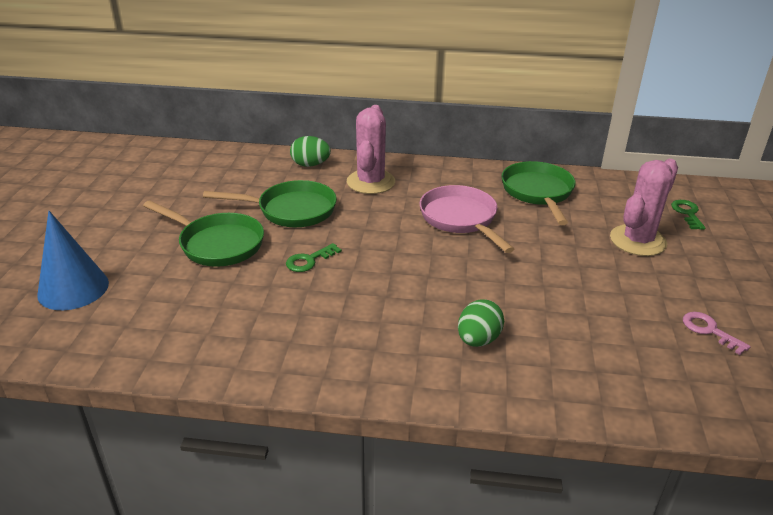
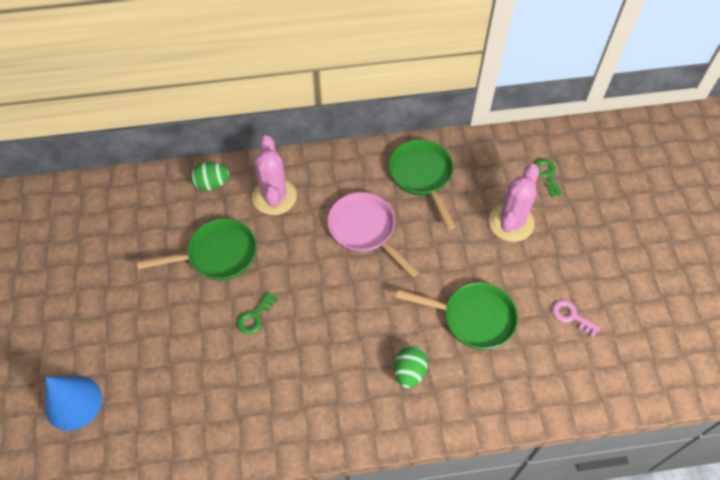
camera: 15 degrees left, 25 degrees up
(217, 244) = (170, 316): green pan -> green pan (473, 318)

